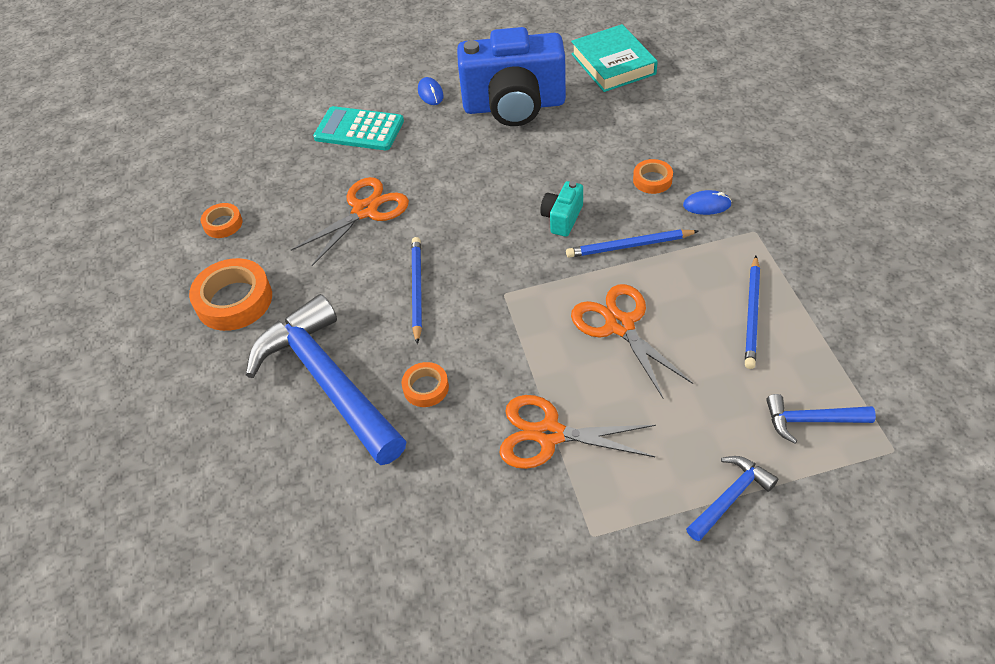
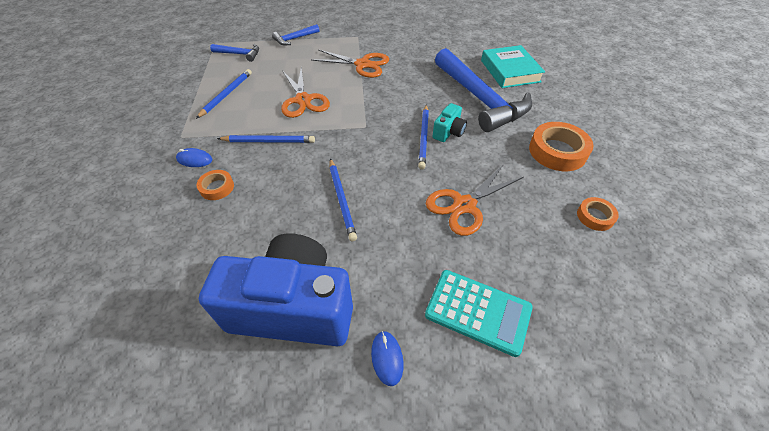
camera: 175 degrees left, 0 degrees up
(426, 388) = (422, 89): orange tape -> none
(503, 192) = (342, 200): none -> blue pencil
(562, 218) = (304, 169): turquoise camera -> turquoise camera (448, 132)
(613, 64) = (143, 356): turquoise book -> turquoise book (510, 71)

